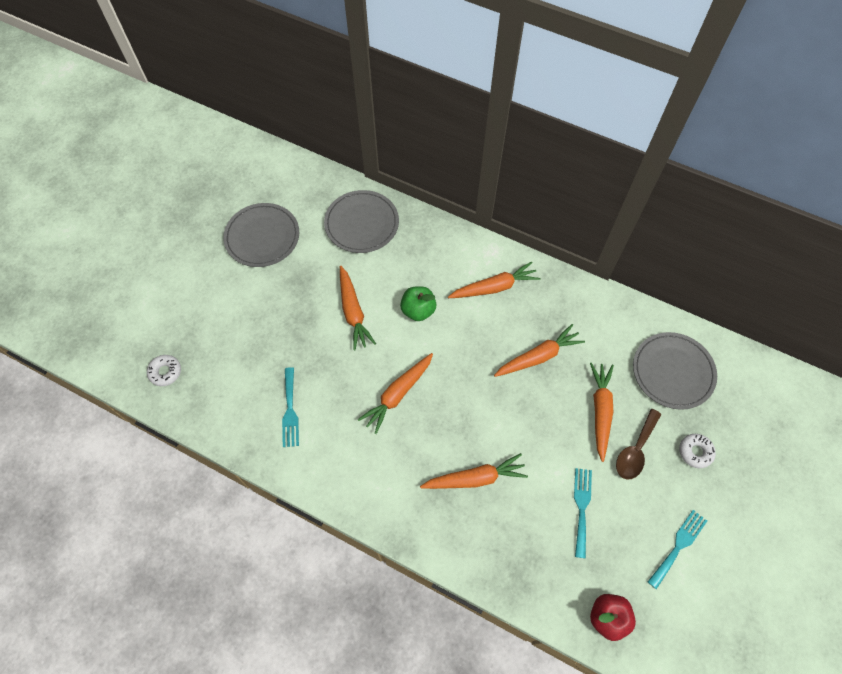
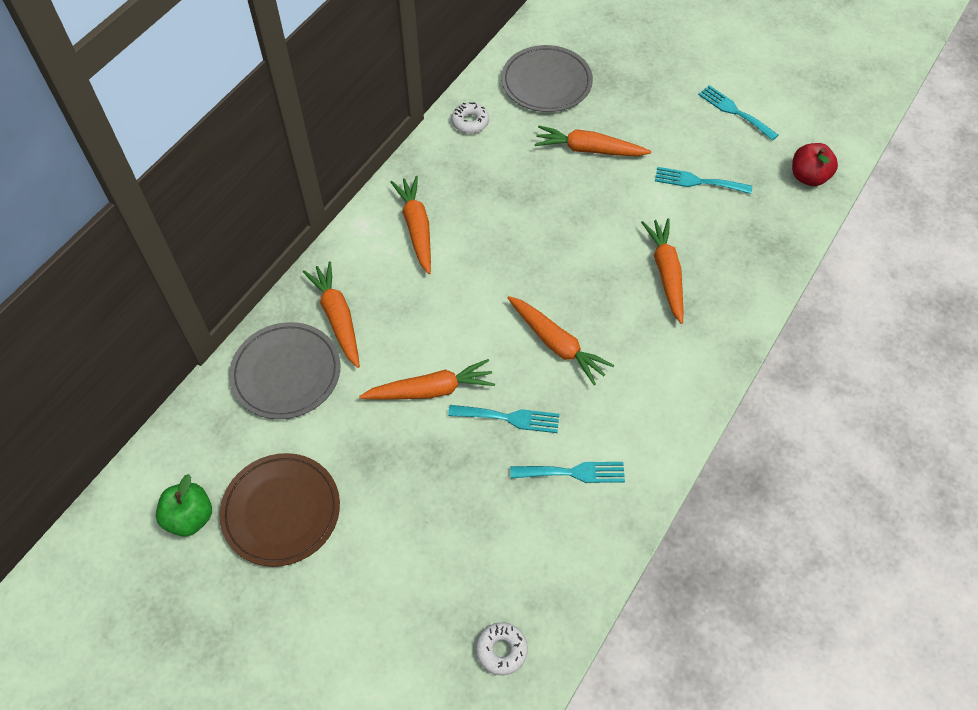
camera: 85 degrees left, 5 degrees down
(262, 237) = (281, 511): grey plate -> brown plate
(333, 365) = (509, 418): none -> turquoise fork
(418, 310) = (439, 313): green apple -> green apple (190, 517)
(538, 356) = (517, 196): orange carrot -> orange carrot (337, 317)
(635, 450) = (635, 128): brown spoon -> none
(695, 452) = (637, 81): white donut -> white donut (470, 122)

